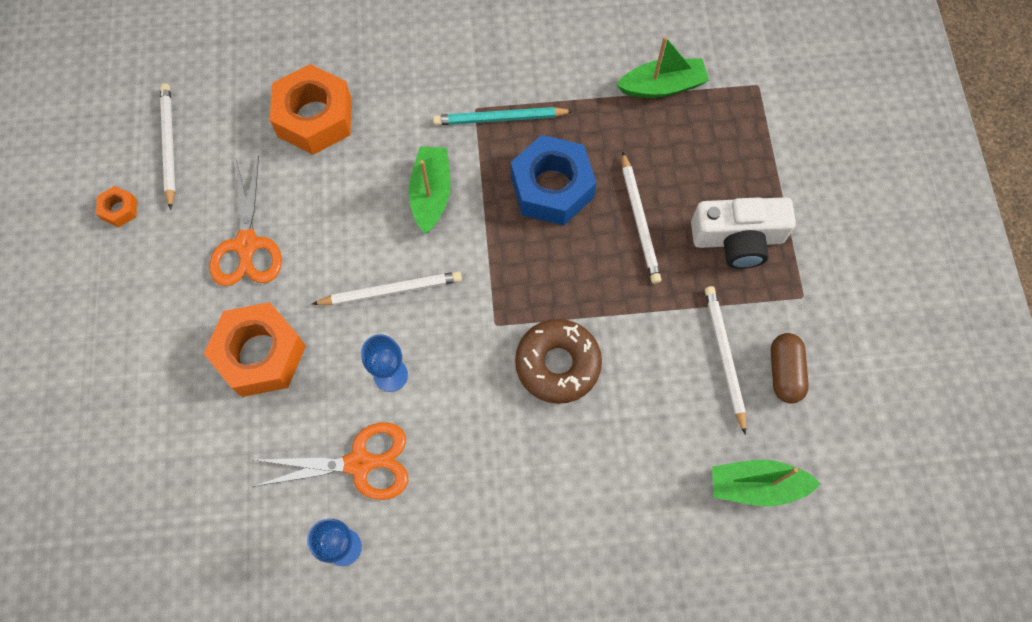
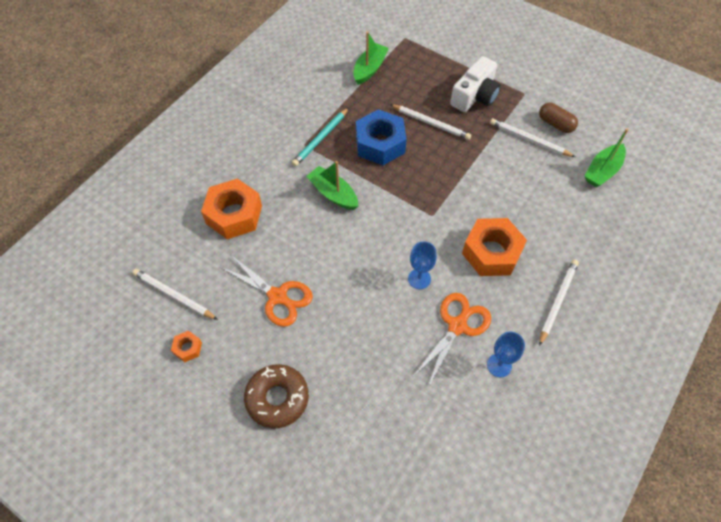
camera: 50 degrees left, 10 degrees down
(260, 354) = (351, 333): orange nut -> orange nut (491, 252)
(390, 291) = (371, 247): white pencil -> white pencil (557, 301)
(557, 364) = (477, 204): brown donut -> brown donut (277, 398)

